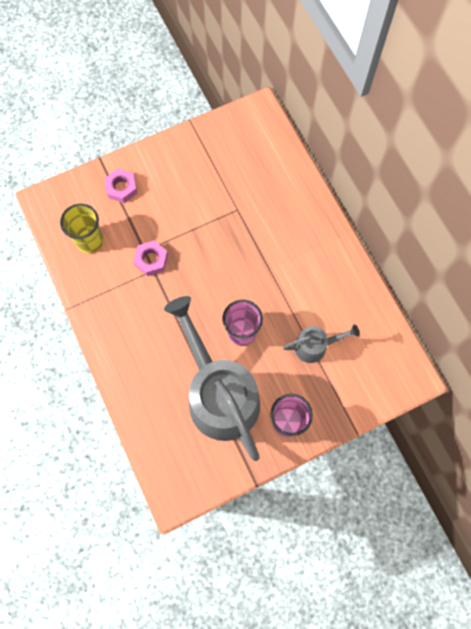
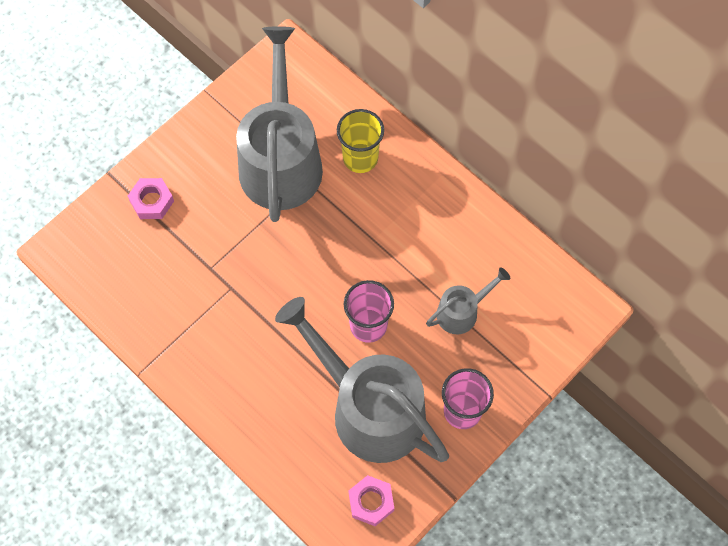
camera: 20 degrees left, 5 degrees down
(90, 240) = (137, 279): yellow cup -> yellow cup (360, 158)
(151, 260) = (224, 277): pink nut -> pink nut (371, 502)
(224, 188) = (281, 160): none -> grey watering can

